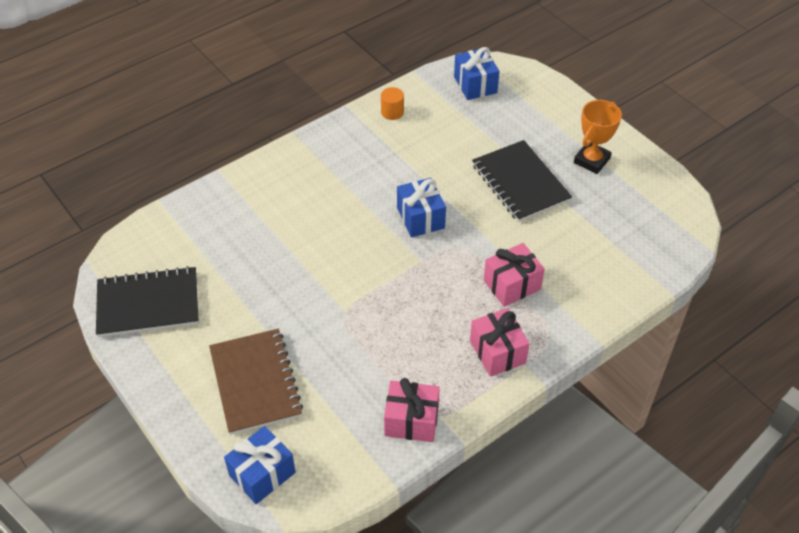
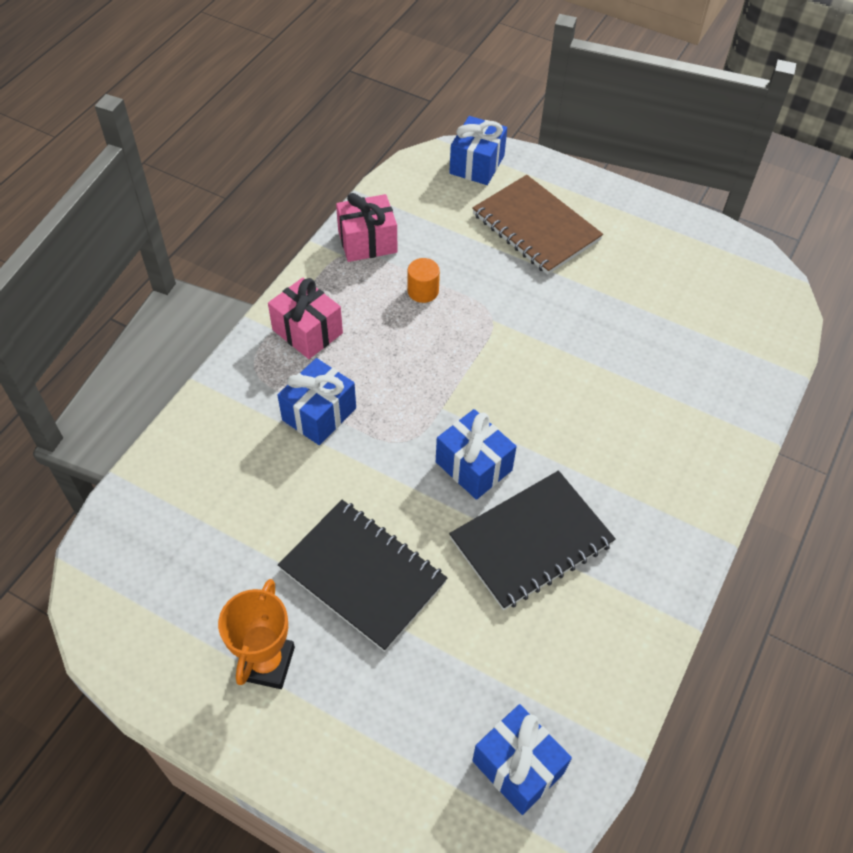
camera: 155 degrees right, 5 degrees up
(148, 304) = (700, 261): black notebook -> black notebook (531, 541)
(392, 112) = (617, 642): orange cylinder -> orange cylinder (423, 291)
(512, 285) = (319, 414): pink gift -> blue gift

